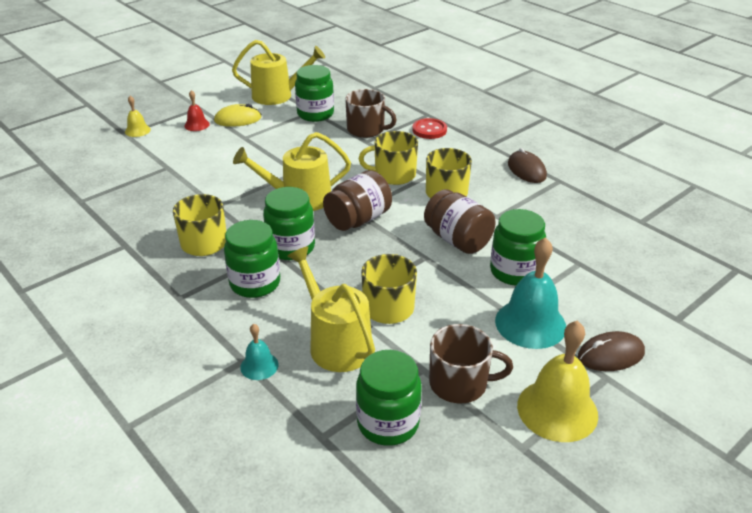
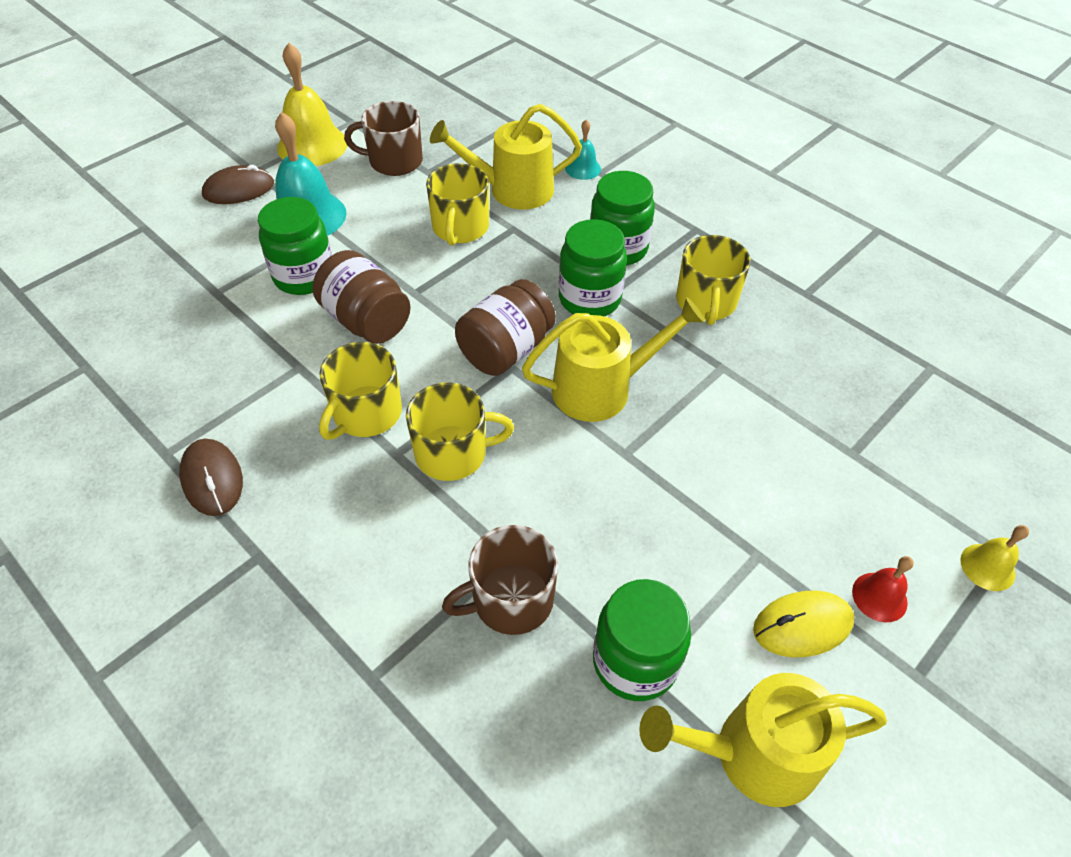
camera: 175 degrees right, 15 degrees up
(336, 343) = (513, 190): yellow watering can -> yellow watering can turned 120 degrees clockwise
(366, 129) = (511, 600): brown mug -> brown mug turned 45 degrees counterclockwise
(388, 423) = (460, 132): green jar -> none
(429, 130) = (374, 606): red button -> none

